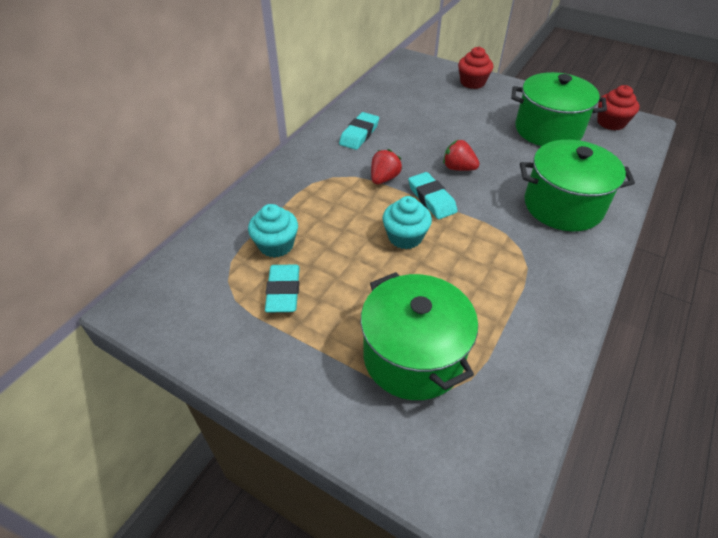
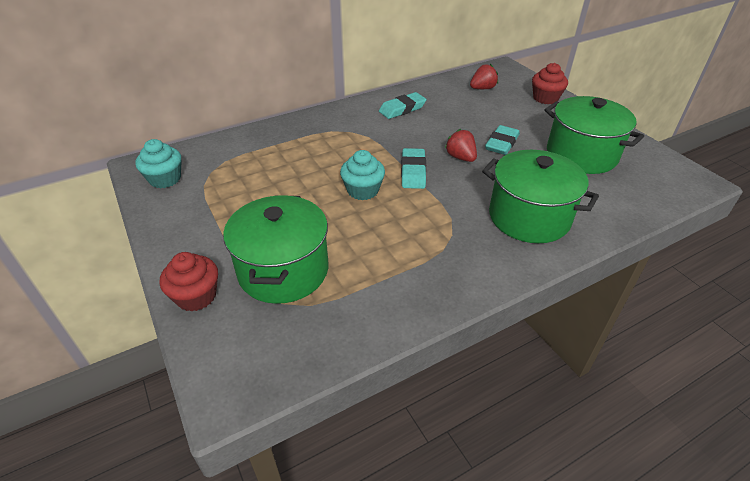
camera: 30 degrees right, 5 degrees down
(276, 245) = (264, 162): turquoise cupcake -> turquoise cupcake (165, 179)
(283, 291) = (238, 192): turquoise eraser -> turquoise eraser (502, 143)
(384, 178) = (389, 145): red strawberry -> red strawberry (482, 88)
(611, 123) = (658, 168): red cupcake -> red cupcake (196, 296)

